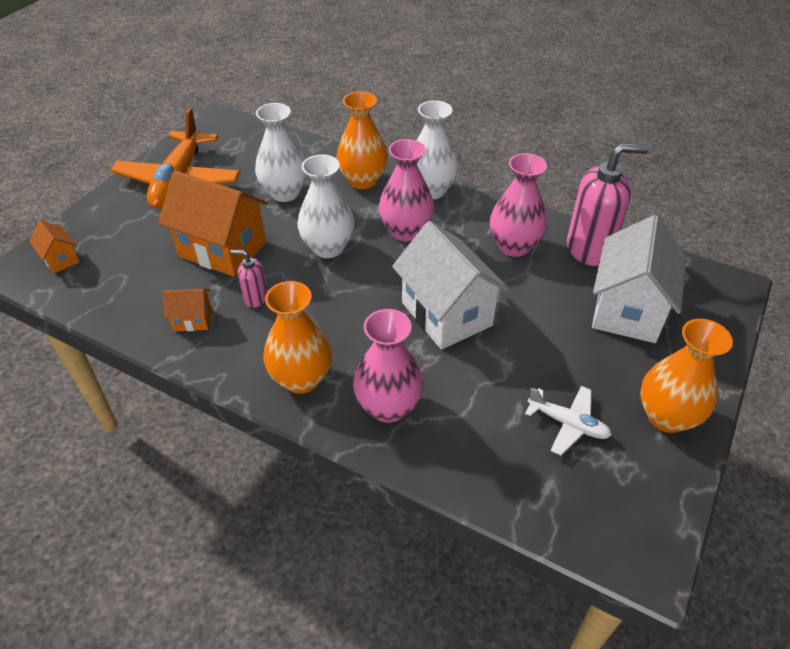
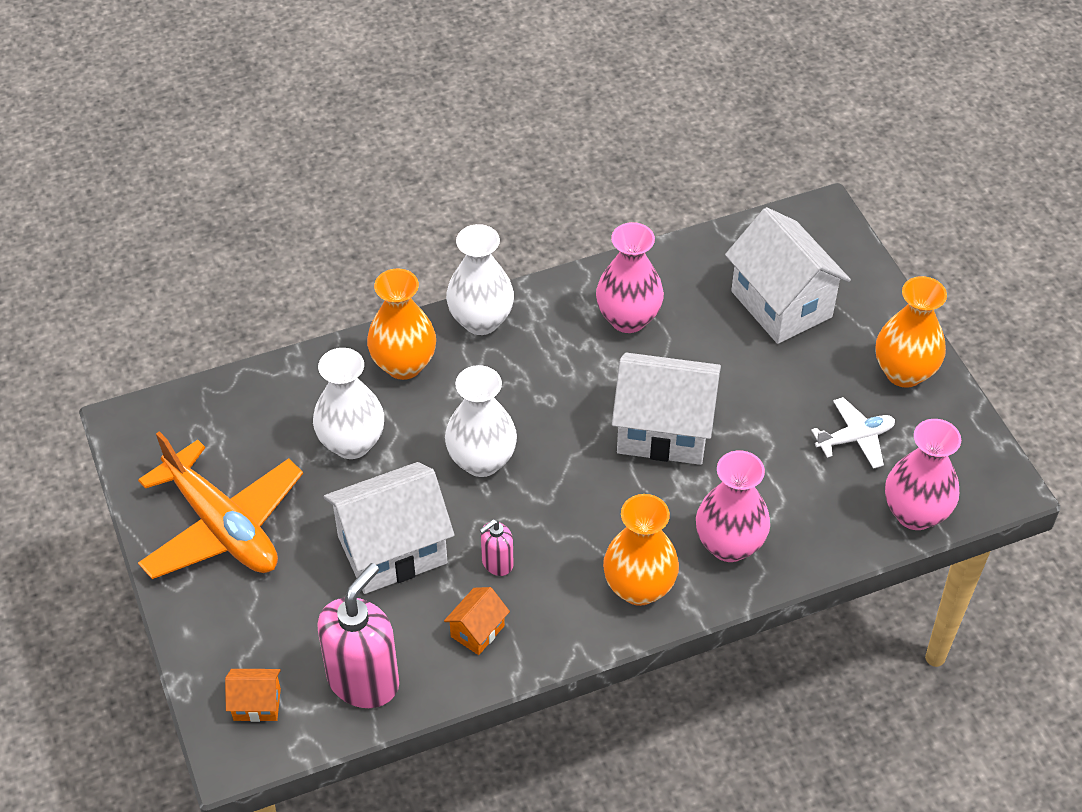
camera: 50 degrees left, 5 degrees up
(223, 249) = (392, 550): orange house -> white house
(405, 231) = (522, 384): pink vase -> pink vase (915, 513)
(589, 249) = (687, 269): pink soap dispenser -> pink soap dispenser (363, 680)

